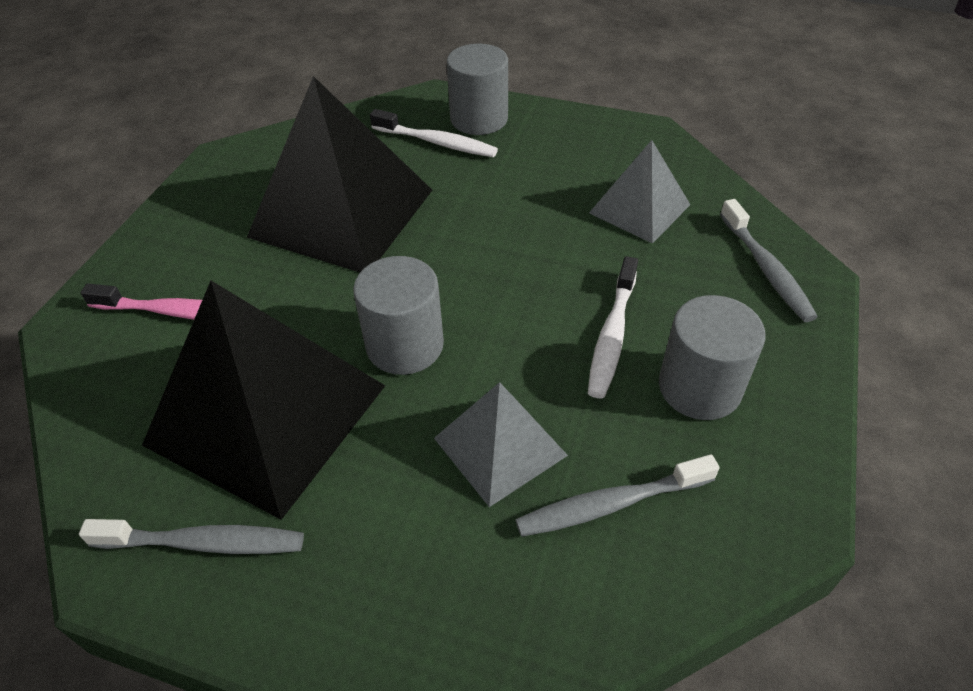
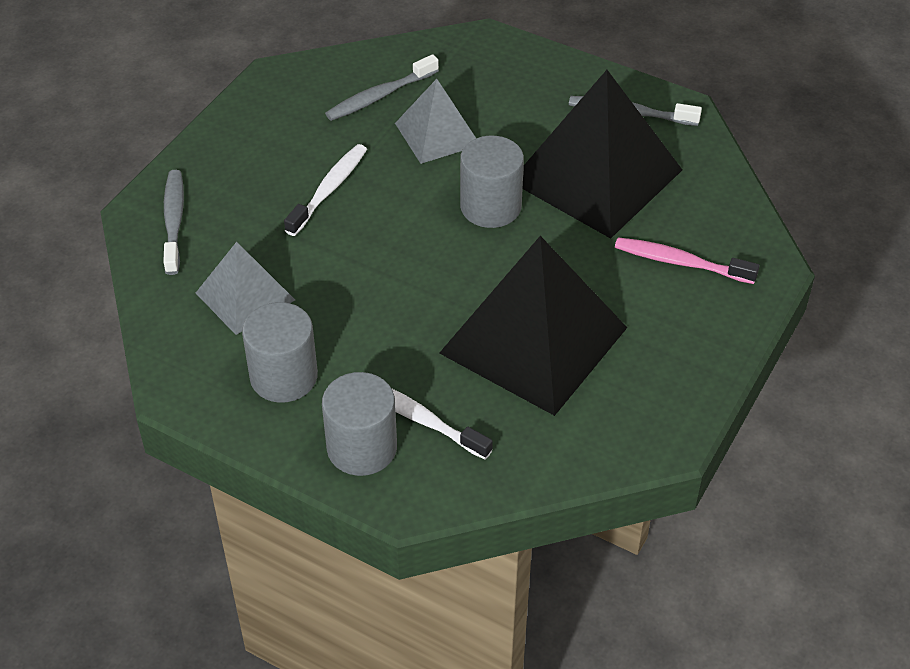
camera: 170 degrees left, 0 degrees up
(610, 504) = (379, 96): grey toothbrush -> grey toothbrush turned 150 degrees clockwise
(699, 387) = (286, 147): grey cylinder -> grey cylinder (284, 377)

